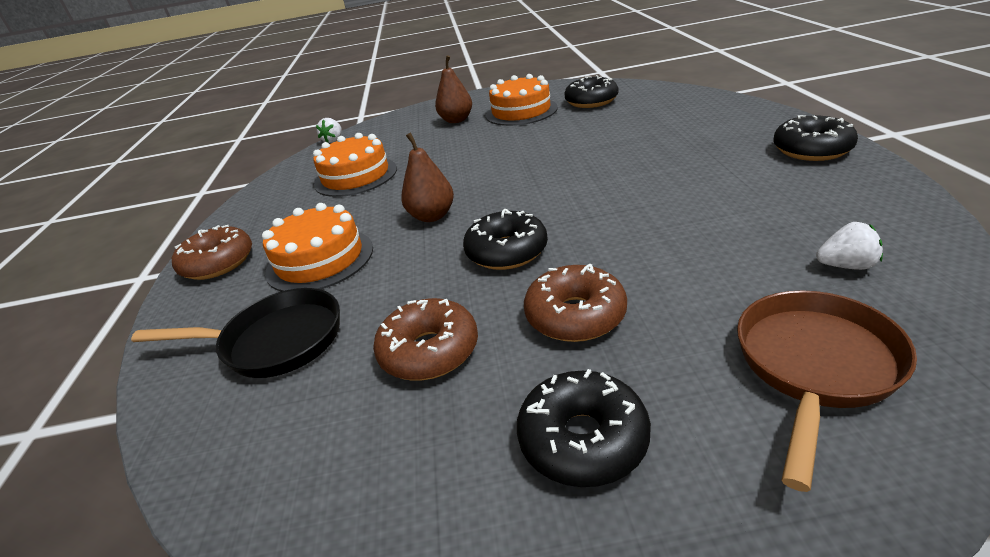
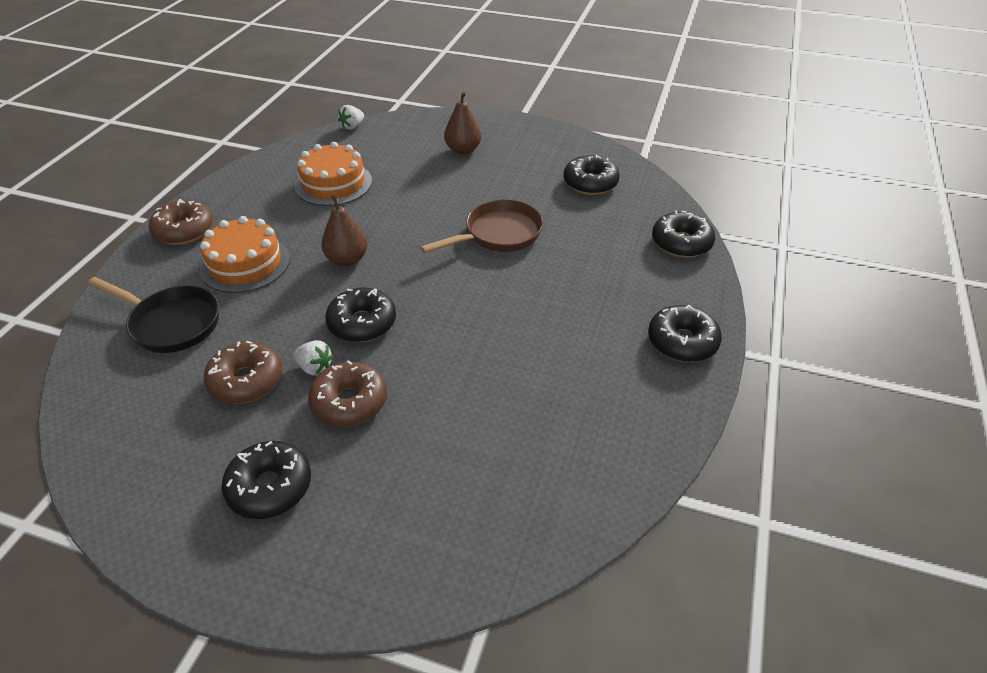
camera: 20 degrees right, 10 degrees up
(521, 111) = (522, 166): orange cake -> none
(714, 104) = (681, 243): none -> black donut
(814, 367) = (437, 517): brown pan -> brown pan (498, 234)
(846, 266) = (553, 460): white strawberry -> white strawberry (315, 368)

